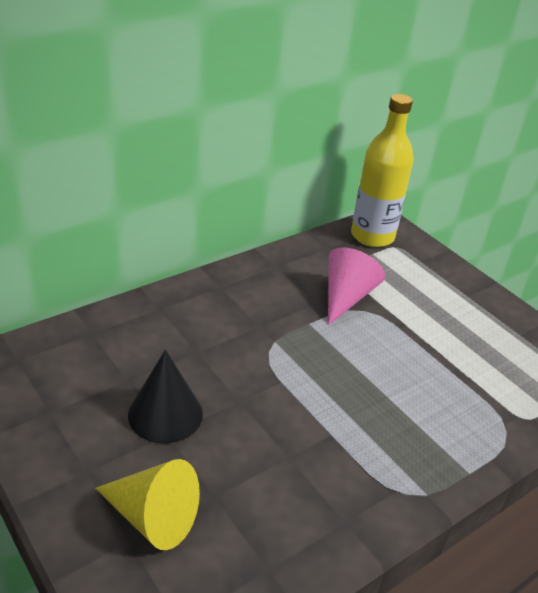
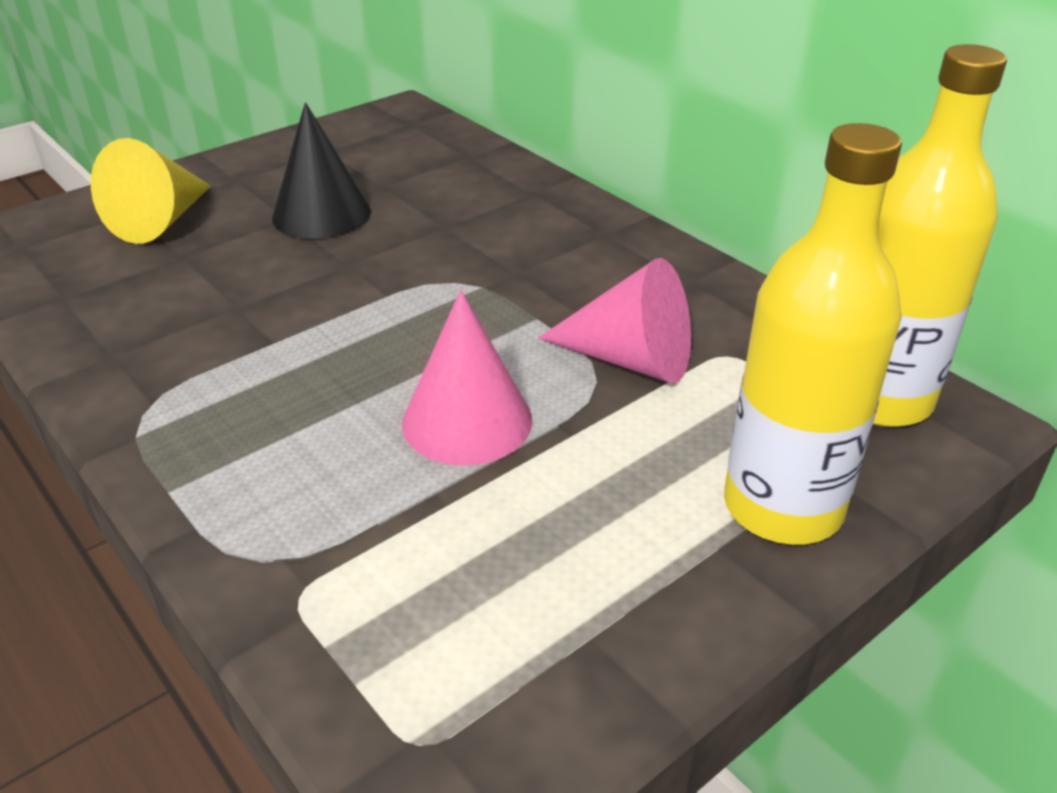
camera: 90 degrees right, 0 degrees up
(399, 357) = (467, 421): none -> pink cone
(442, 275) = (783, 507): none -> yellow bottle

